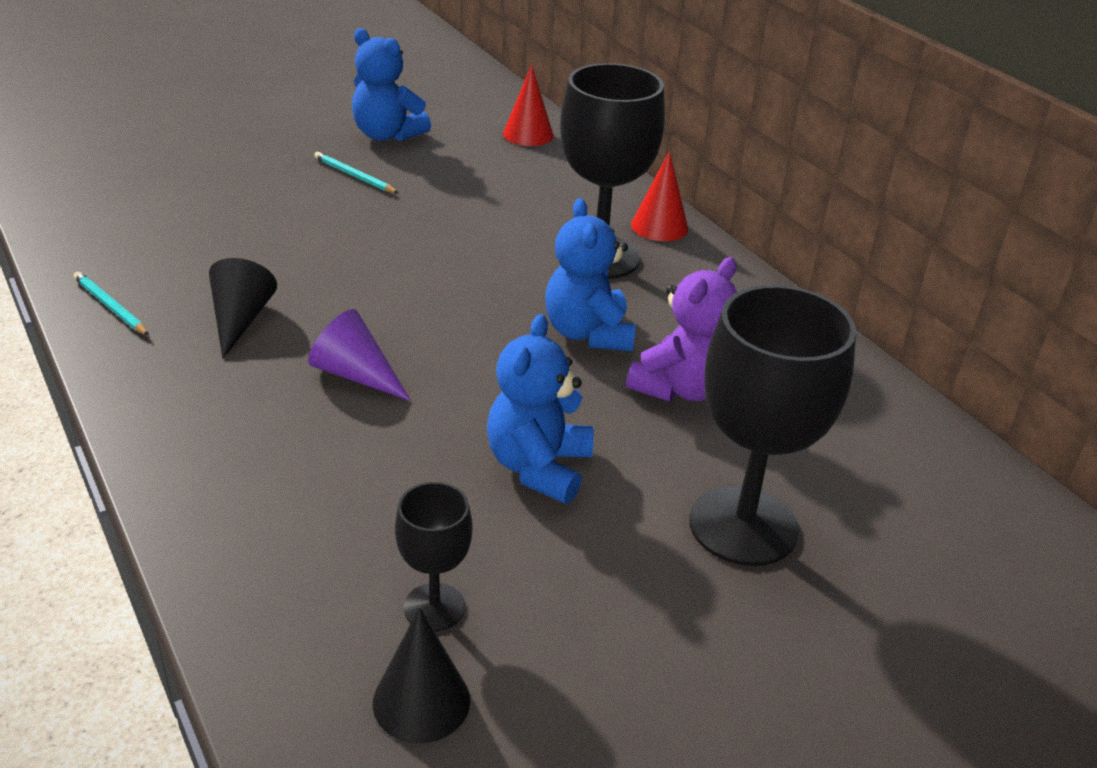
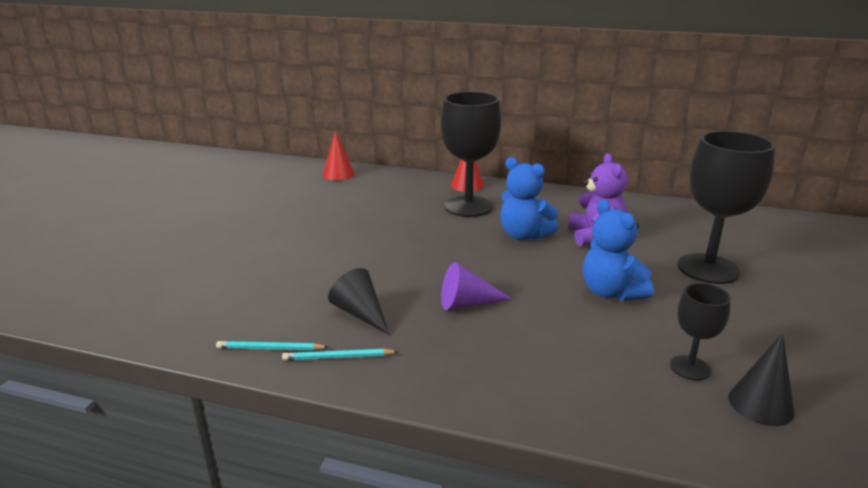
camera: 40 degrees left, 10 degrees down
(354, 176) = (286, 225): turquoise pencil -> turquoise pencil (338, 357)
(387, 135) = (266, 201): blue teddy bear -> none

